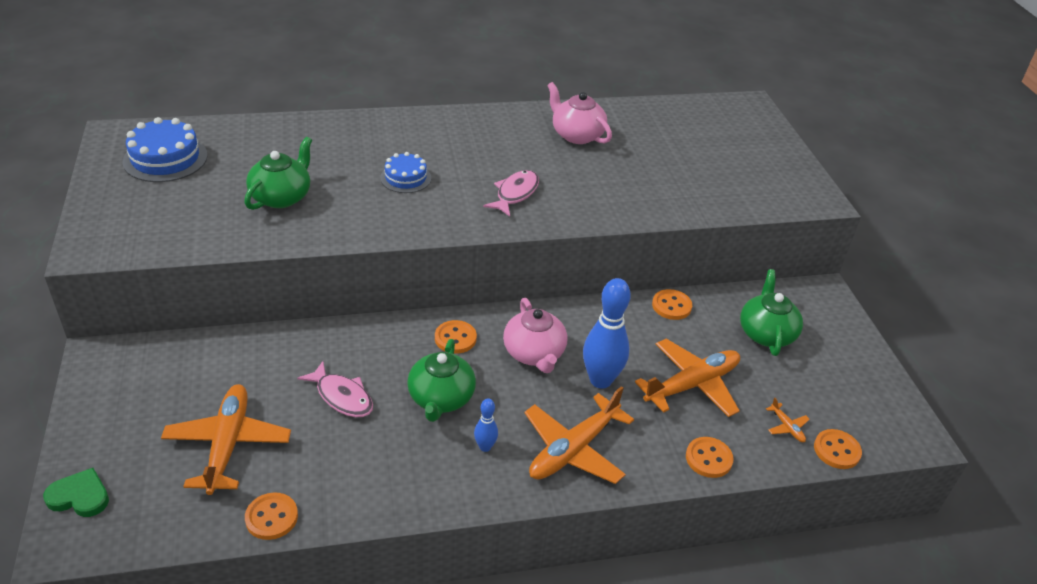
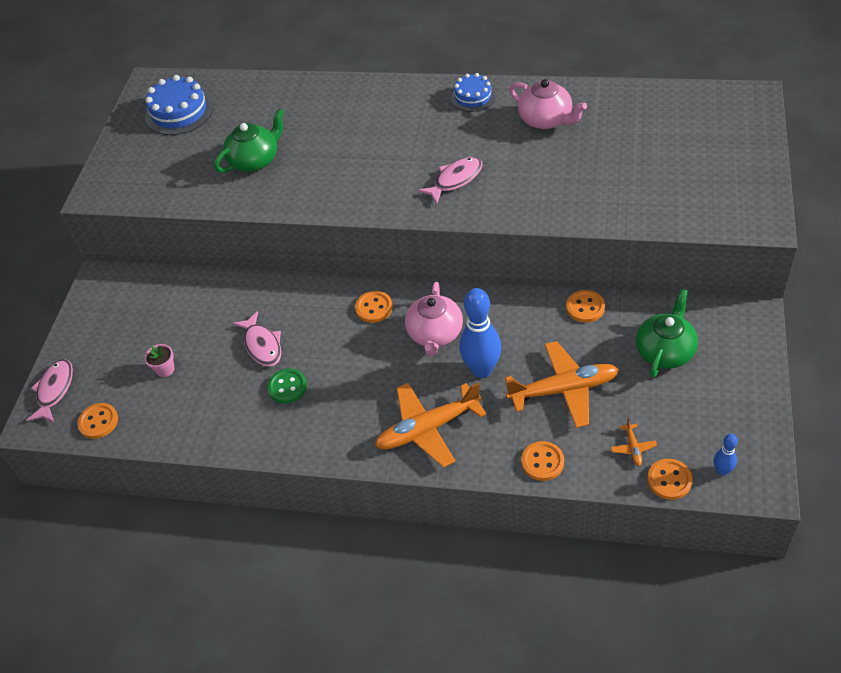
camera: 30 degrees right, 10 degrees up
(79, 496) = (54, 390): green heart -> pink fish
(228, 444) = (165, 369): orange plane -> pink flower pot
(271, 517) = (175, 435): orange button -> orange button (98, 422)
(392, 436) = (287, 387): none -> green button
(405, 178) = (365, 152): blue cake -> blue cake (473, 97)
(441, 398) = (338, 361): green teapot -> none
(485, 447) = (356, 411): blue bowling pin -> blue bowling pin (722, 471)
(576, 135) = (546, 120): pink teapot -> pink teapot turned 150 degrees clockwise

